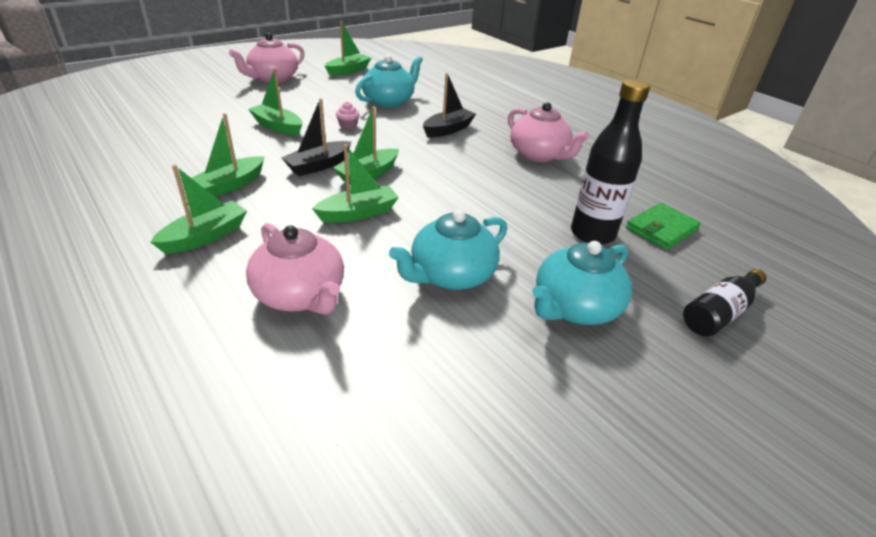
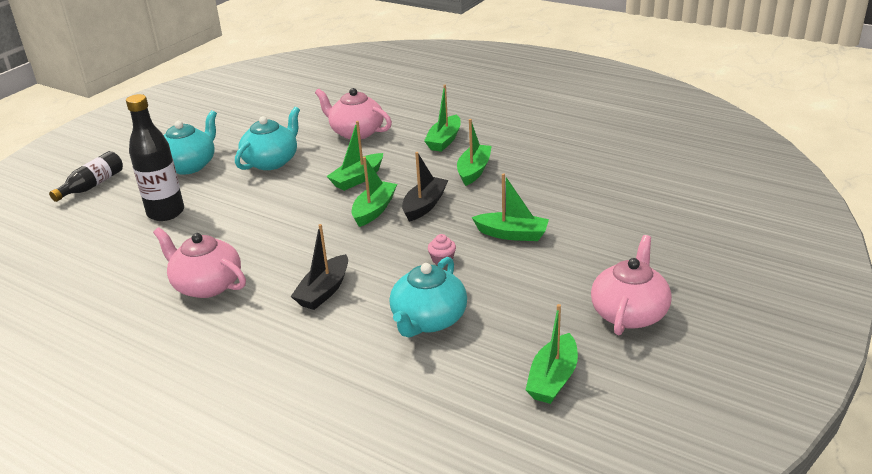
camera: 165 degrees right, 5 degrees down
(661, 229) = (102, 233): green wallet -> none

